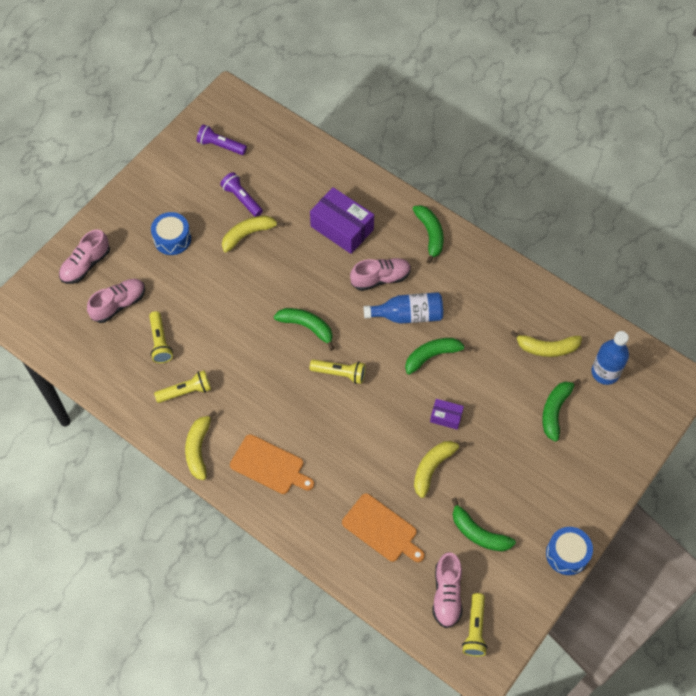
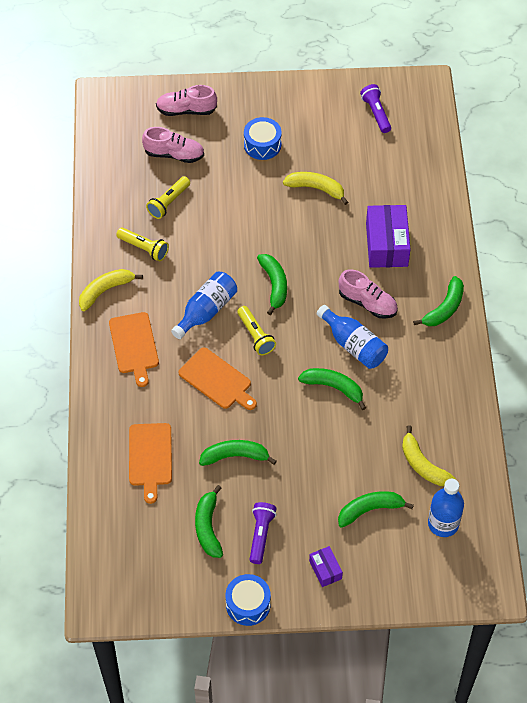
camera: 50 degrees right, 5 degrees down
(242, 199) = (343, 162): purple flashlight -> purple flashlight (261, 535)
(286, 391) = (206, 311): none -> blue bottle
(355, 430) = (217, 380): none -> orange cutting board
(433, 467) = (235, 456): yellow banana -> green banana
(446, 417) = (288, 435): purple box -> purple box (325, 570)
(447, 594) = (136, 540): pink shoe -> none
(475, 629) = (124, 580): yellow flashlight -> none

